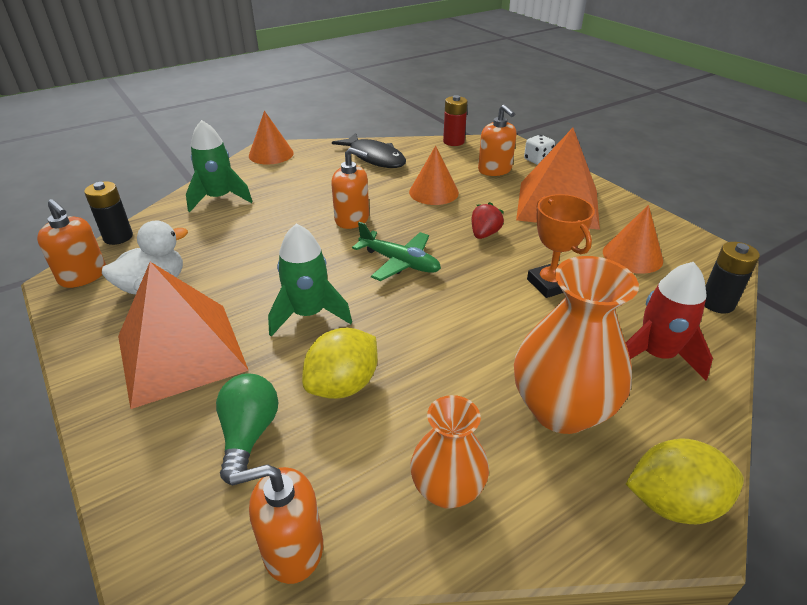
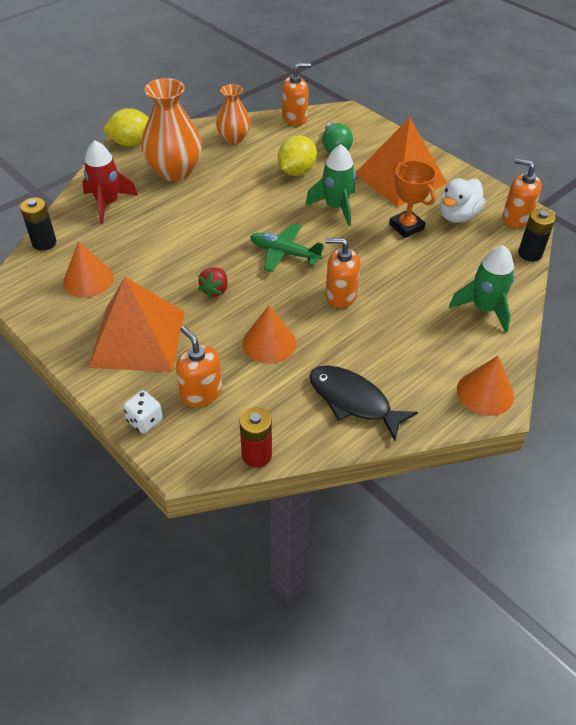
camera: 170 degrees right, 10 degrees up
(550, 284) = (165, 246): orange trophy -> orange trophy (406, 227)

